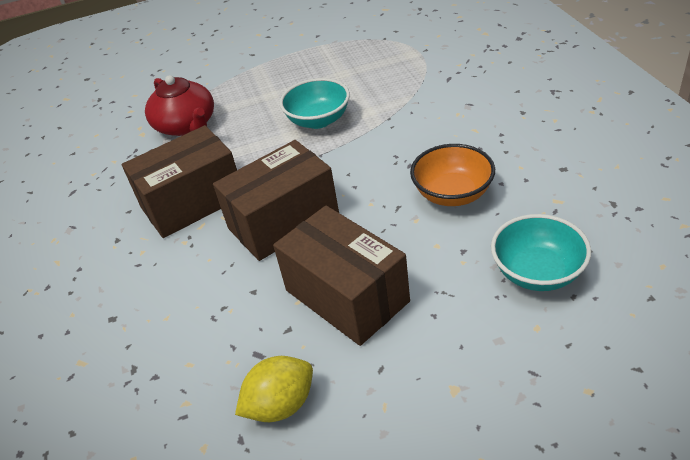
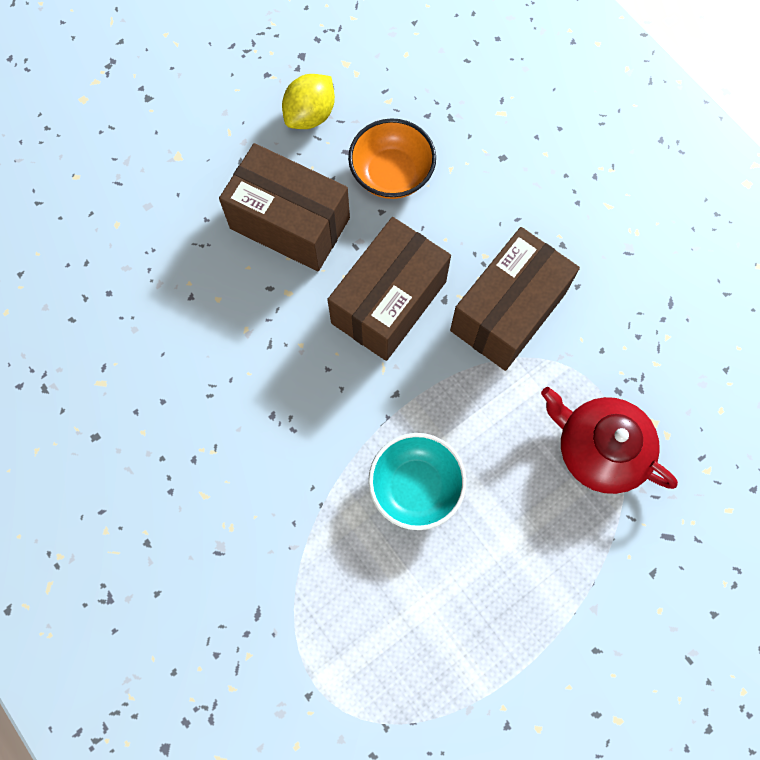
camera: 155 degrees right, 30 degrees up
(452, 194) = (213, 374): orange bowl -> orange bowl (391, 174)
(537, 272) = (118, 283): turquoise bowl -> none

